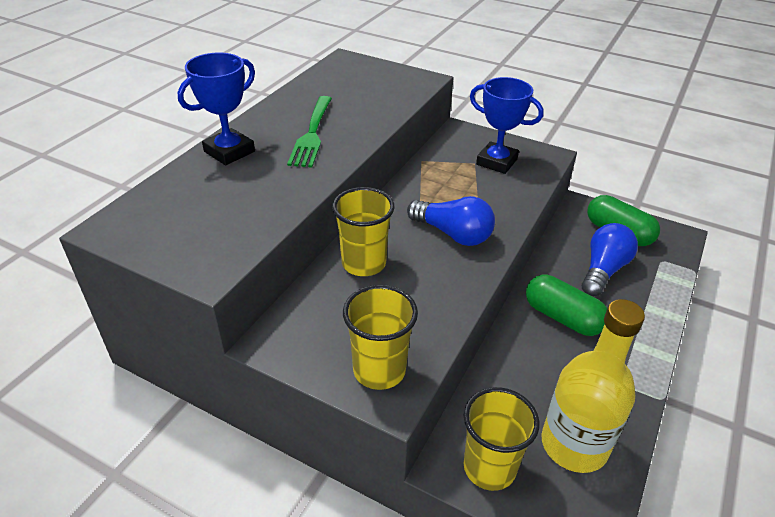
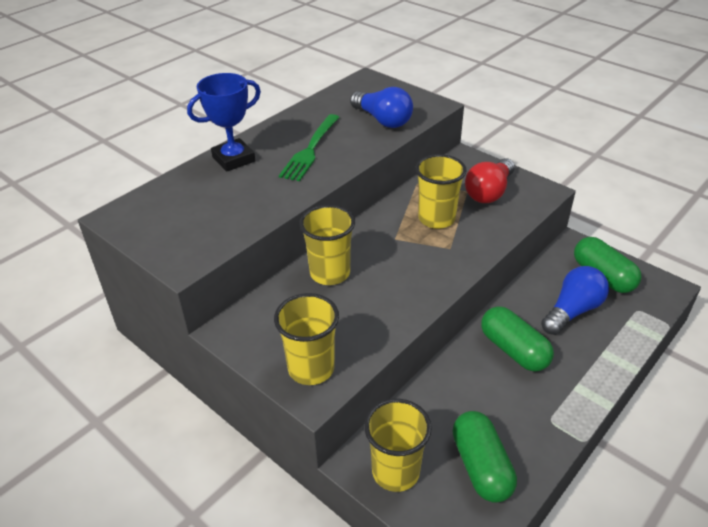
camera: 15 degrees right, 0 degrees up
(453, 234) = (420, 257): blue light bulb -> blue light bulb (383, 120)
(455, 194) = (436, 219): none -> yellow cup
(496, 162) = (489, 192): blue trophy -> red light bulb
(574, 445) = (481, 466): yellow bottle -> green capsule

